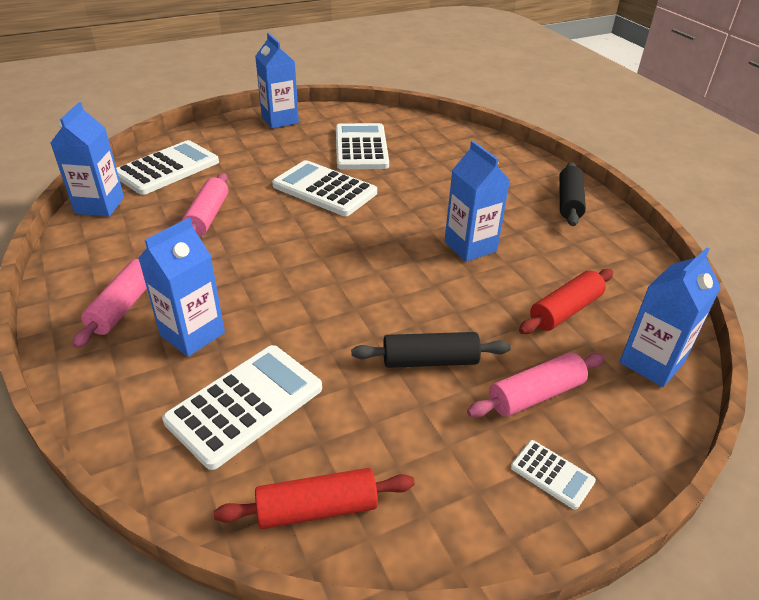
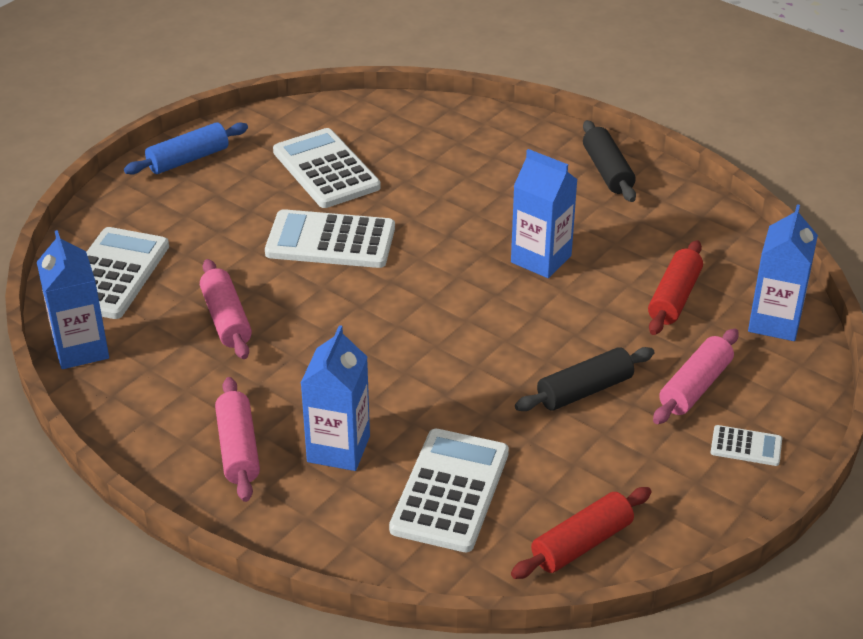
camera: 25 degrees left, 0 degrees up
(280, 120) = (188, 159): blue carton -> blue rolling pin

